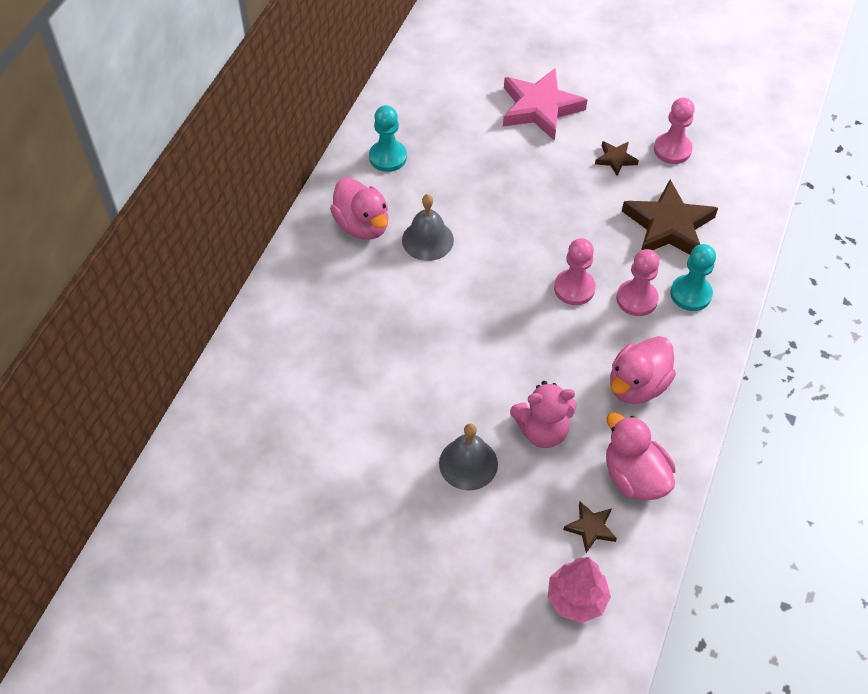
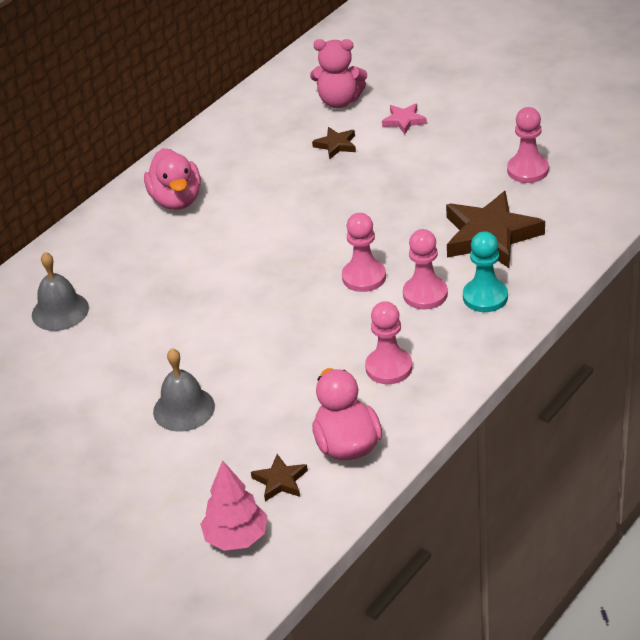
camera: 20 degrees right, 15 degrees down
(388, 157) = (229, 147): turquoise pawn -> none
(427, 240) = (235, 219): grey bell -> grey bell (60, 311)
(540, 108) = (404, 121): pink star -> pink star, size x0.48
(542, 430) = (271, 392): pink teddy bear -> pink teddy bear (339, 101)
(615, 159) = (462, 172): brown star -> brown star (336, 145)
(637, 385) = (389, 367): pink duck -> pink pawn

